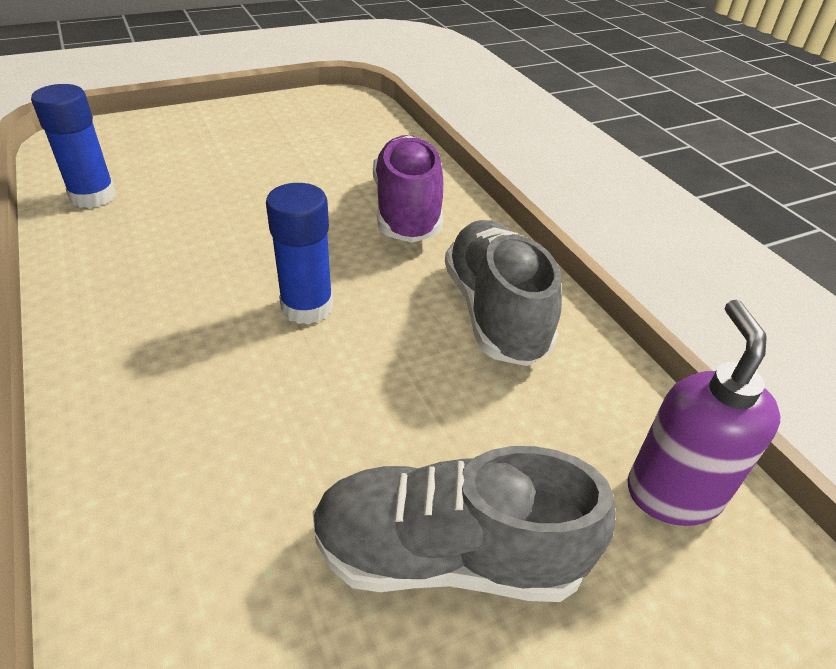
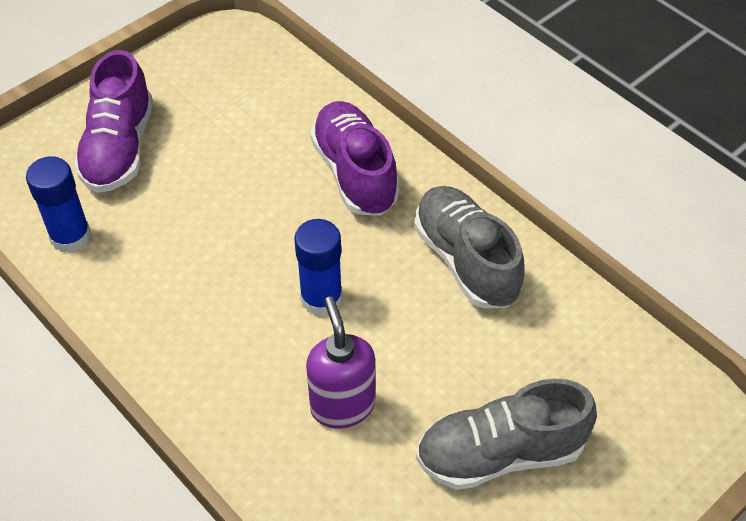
camera: 15 degrees left, 10 degrees up
(192, 147) = (119, 148): none -> purple shoe
(672, 493) = (624, 371): purple soap dispenser -> purple soap dispenser (342, 406)

